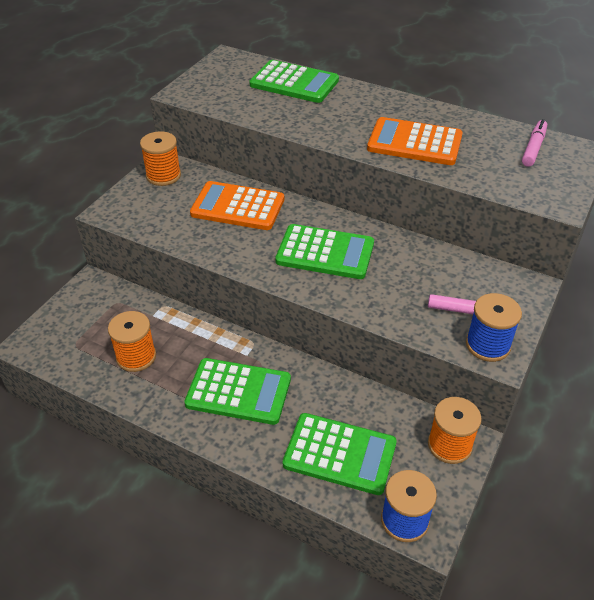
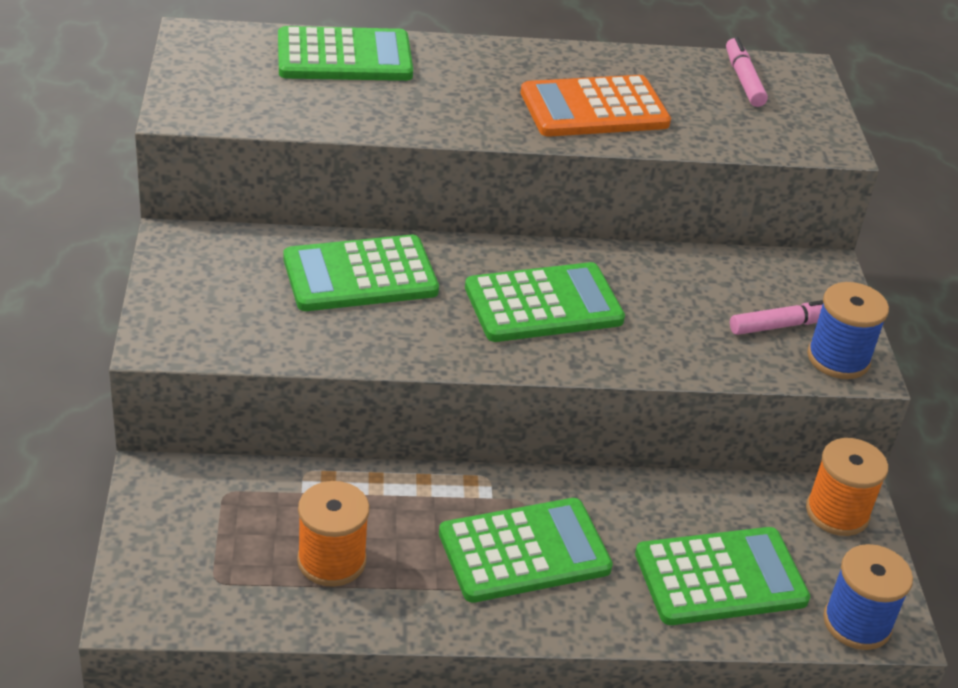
camera: 35 degrees left, 5 degrees down
(163, 175) = (196, 260): orange spool -> none
(237, 207) = (360, 275): orange calculator -> green calculator

